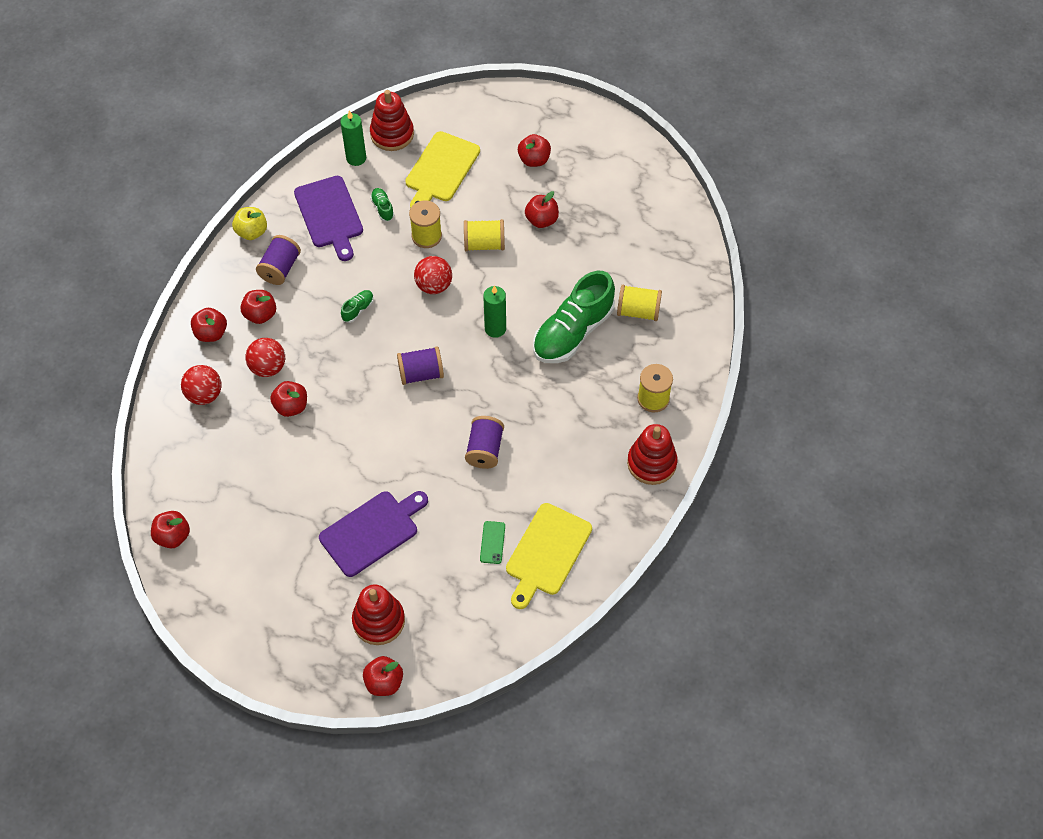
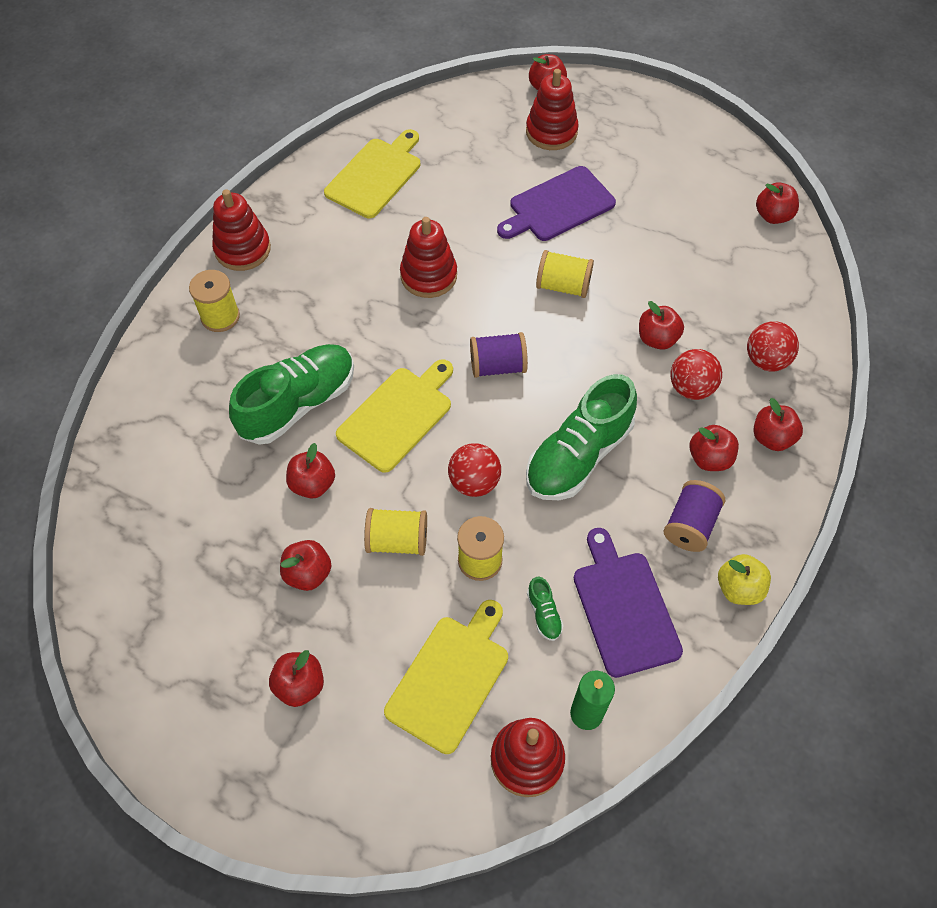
camera: 175 degrees left, 0 degrees up
(358, 309) = (578, 456): green shoe -> green shoe, size x2.48
(484, 450) = (428, 276): purple spool -> red stacking toy
(492, 542) = (431, 188): green phone -> none
(495, 328) = (398, 416): green candle -> yellow cutting board
(550, 276) = (313, 484): none -> red apple
(638, 311) = (207, 425): yellow spool -> yellow spool (563, 286)

